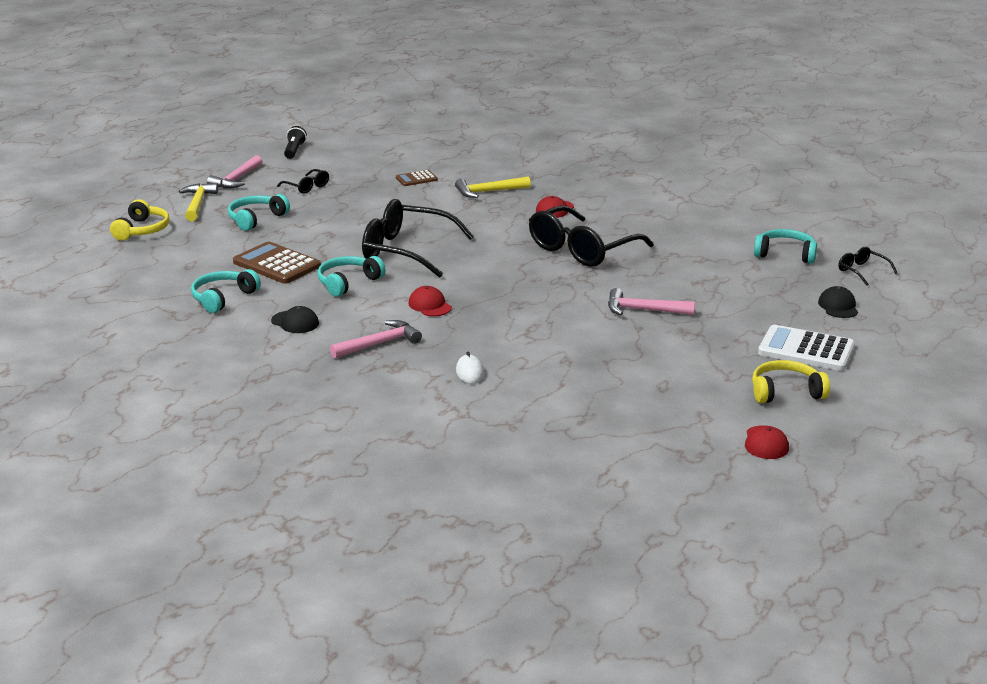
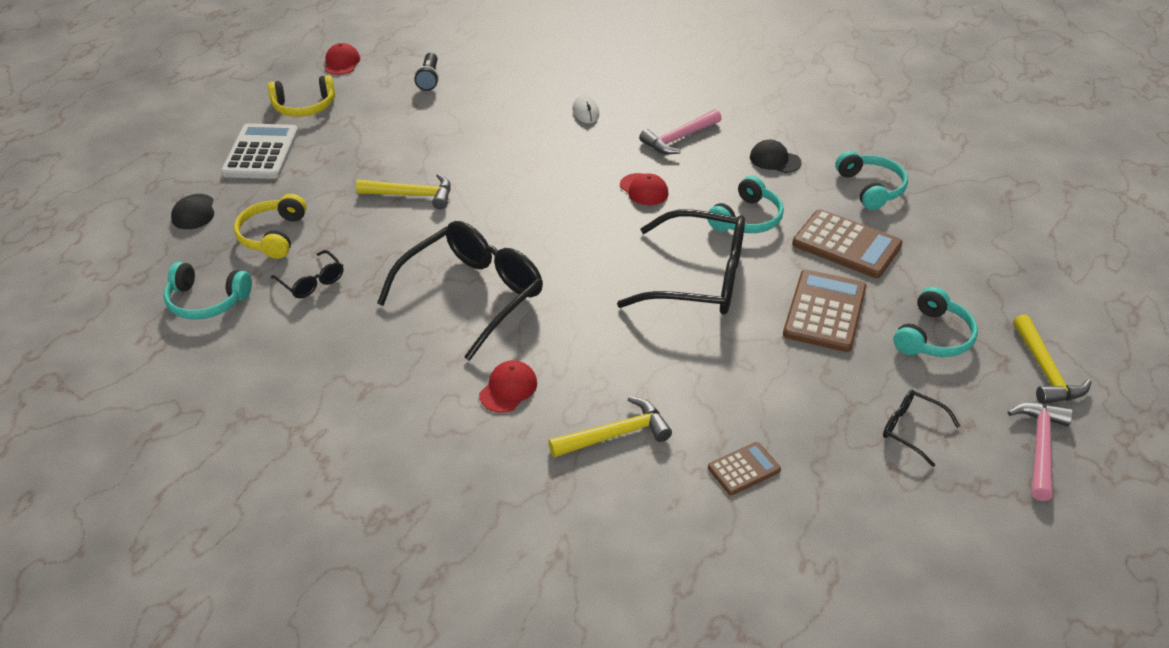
camera: 175 degrees right, 15 degrees up
(142, 230) = (1067, 302): yellow headphones -> yellow headphones (273, 235)
(223, 298) = (871, 188): turquoise headphones -> turquoise headphones turned 45 degrees counterclockwise
(294, 151) = (1010, 564): black flashlight -> black flashlight (429, 79)
(322, 232) = (825, 311): none -> brown calculator
(643, 310) = (412, 195): pink hammer -> yellow hammer
(806, 349) = (261, 152): white calculator -> white calculator turned 105 degrees counterclockwise
(862, 271) = (127, 273): black glasses -> black glasses (312, 282)

